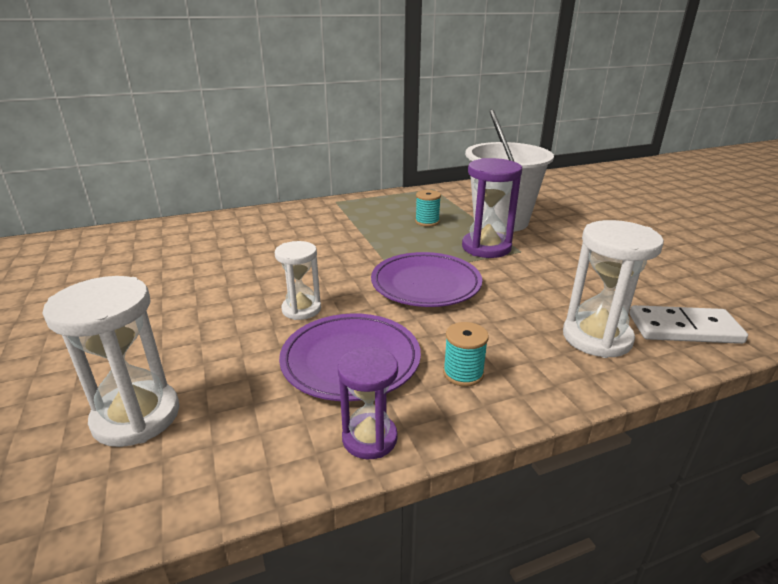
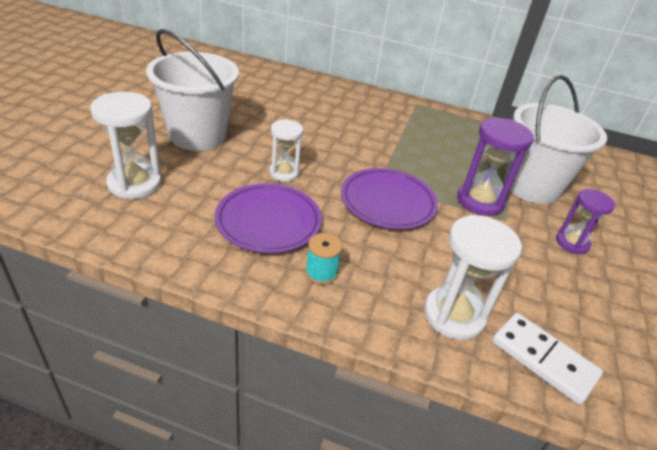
camera: 35 degrees right, 10 degrees up
(152, 324) = (197, 136): none -> white bucket
(369, 438) = (218, 269): purple hourglass -> purple hourglass (572, 243)
(427, 222) = (464, 155): turquoise spool -> none

